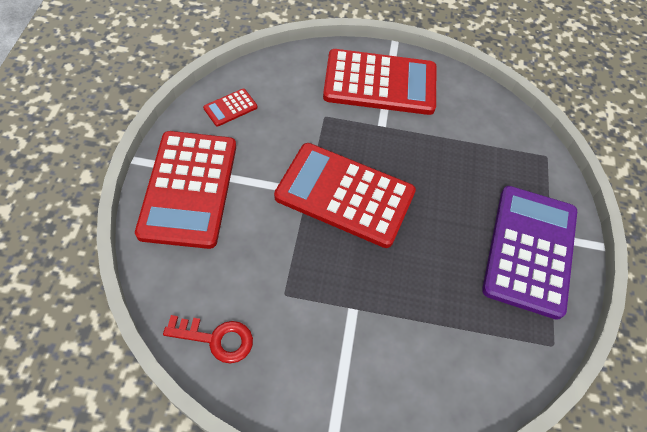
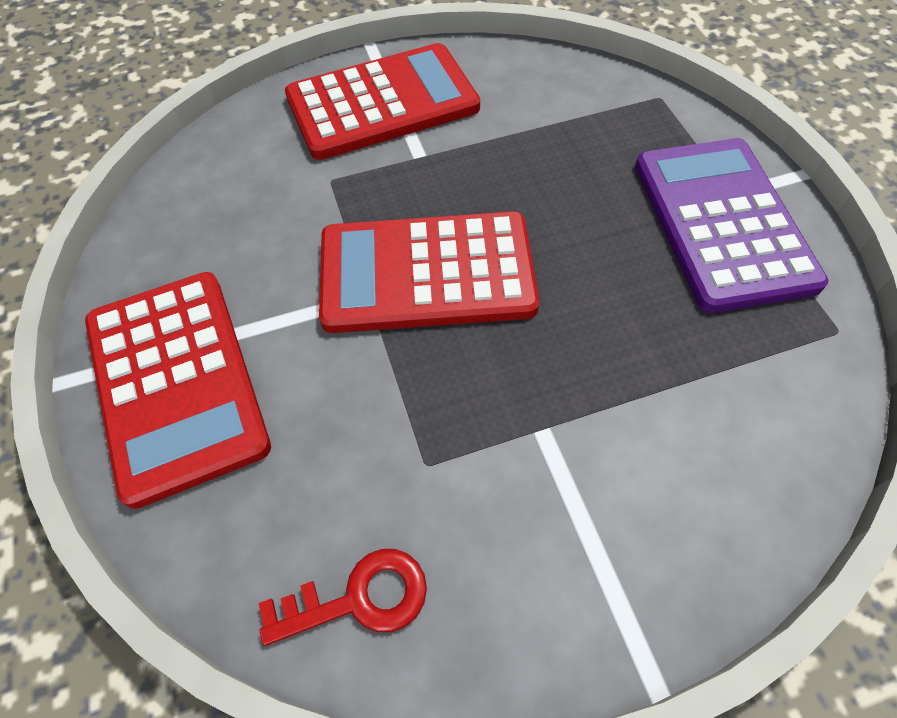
camera: 20 degrees left, 0 degrees up
(230, 108) = (177, 232): red calculator -> none

